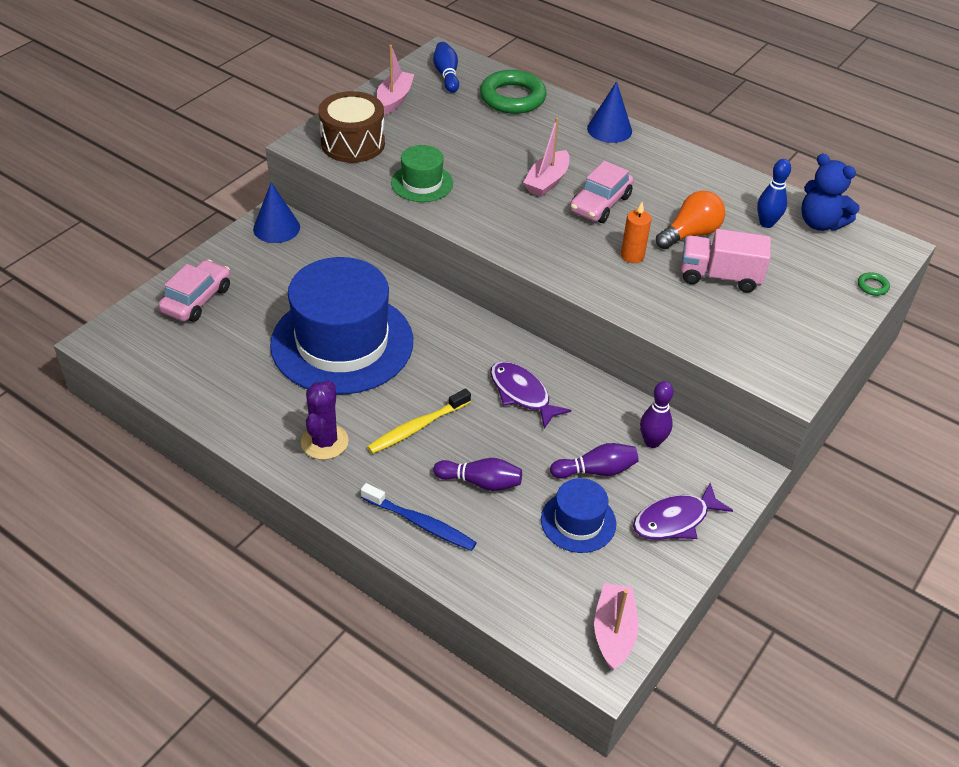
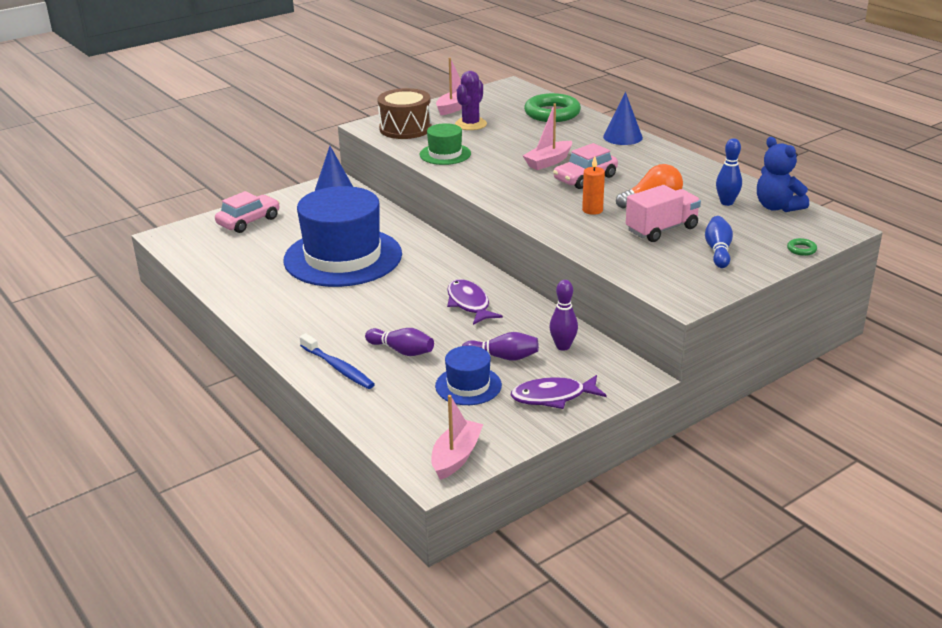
camera: 20 degrees right, 15 degrees down
(324, 442) = (293, 311): purple cactus -> purple cactus (470, 124)
(417, 427) = (371, 312): yellow toothbrush -> none
(446, 75) = (506, 97): blue bowling pin -> blue bowling pin (718, 251)
(719, 276) = (661, 229): pink truck -> pink truck turned 120 degrees clockwise

